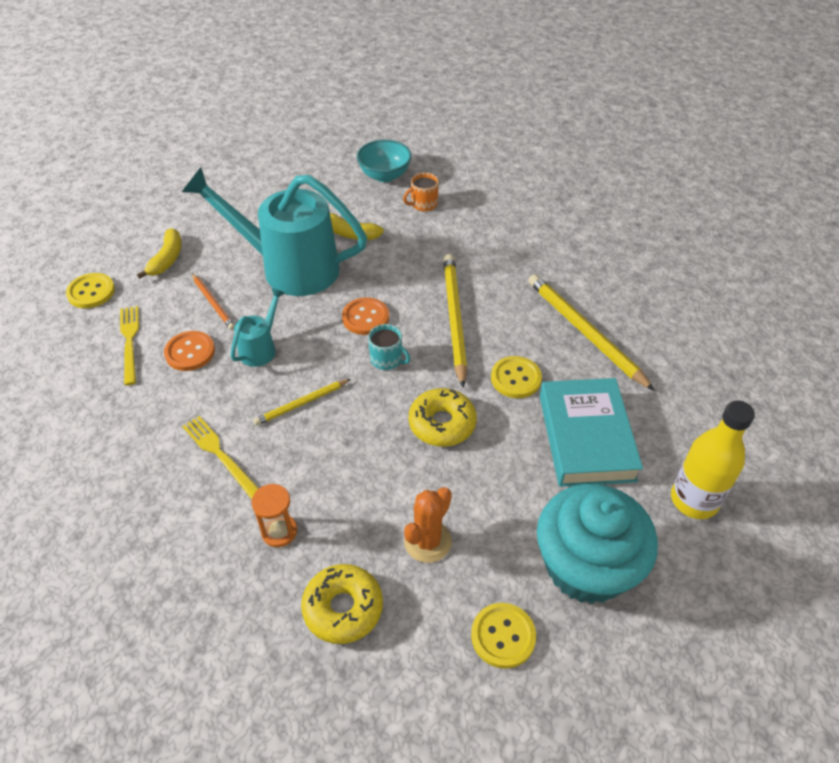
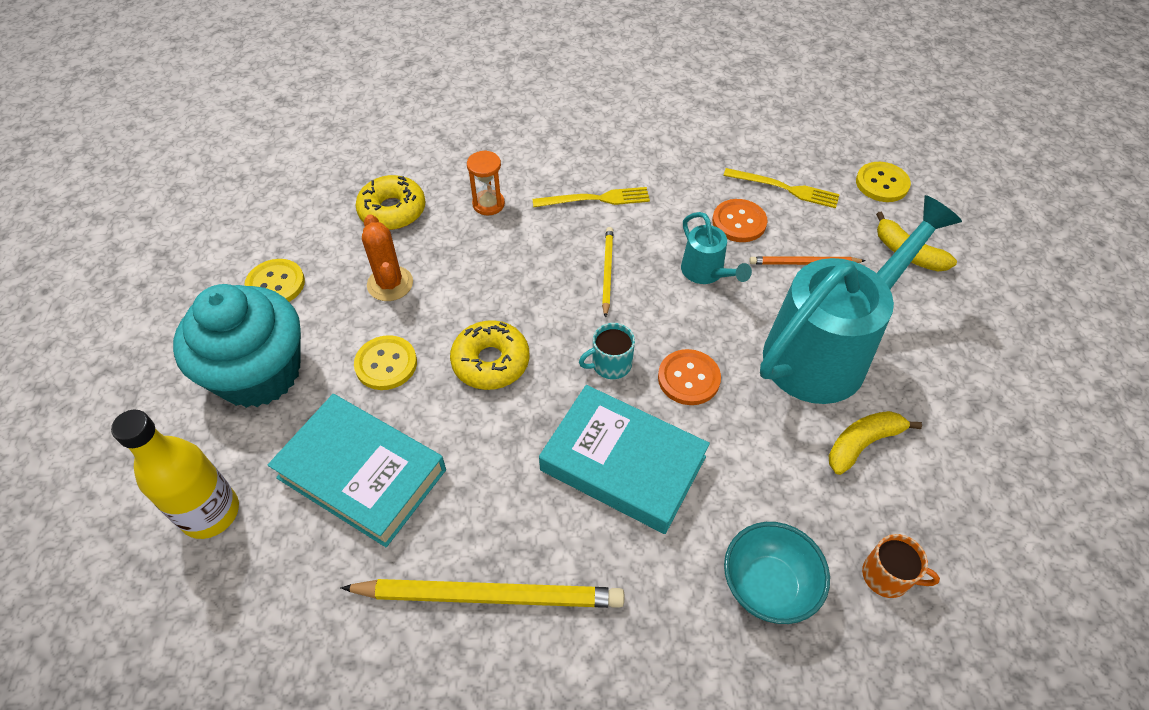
camera: 125 degrees right, 5 degrees up
(384, 175) = (994, 566): turquoise bowl -> turquoise bowl (767, 586)
(423, 204) = (887, 576): orange mug -> orange mug turned 105 degrees clockwise
(454, 319) = (623, 463): yellow pencil -> turquoise book
(515, 378) = (488, 464): yellow button -> yellow button (386, 364)

